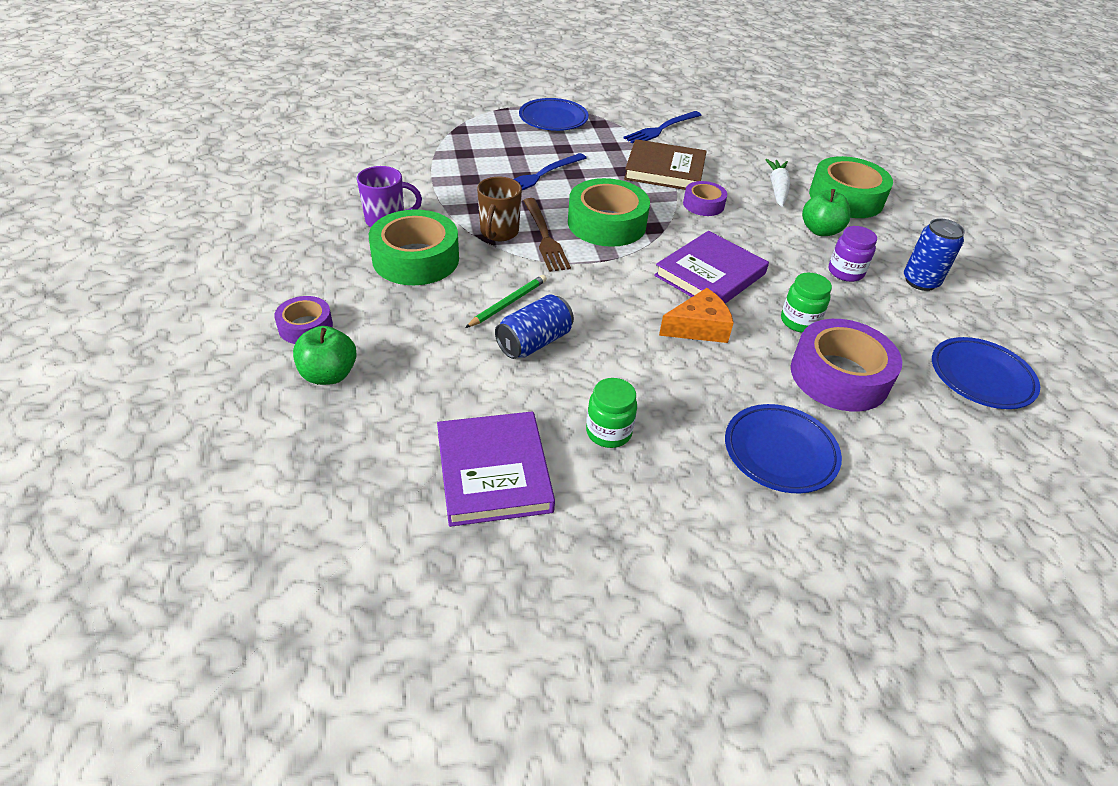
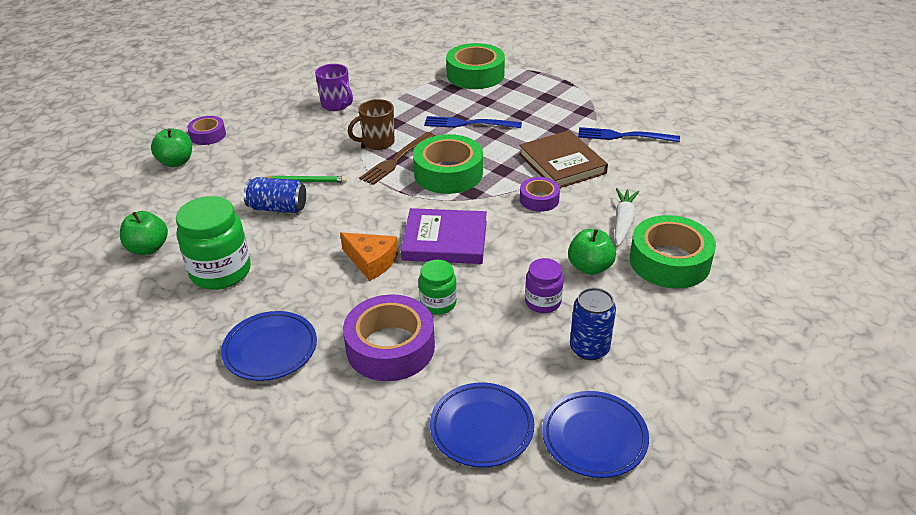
camera: 55 degrees right, 5 degrees down
(416, 259) = (311, 132): green tape -> green tape (475, 75)
(493, 472) = (148, 248): purple book -> green apple
(553, 119) = (555, 93): blue plate -> blue plate (594, 437)
(608, 432) = (220, 272): green jar -> green jar, size x1.76
(777, 189) = (623, 222): white carrot -> white carrot turned 45 degrees counterclockwise

